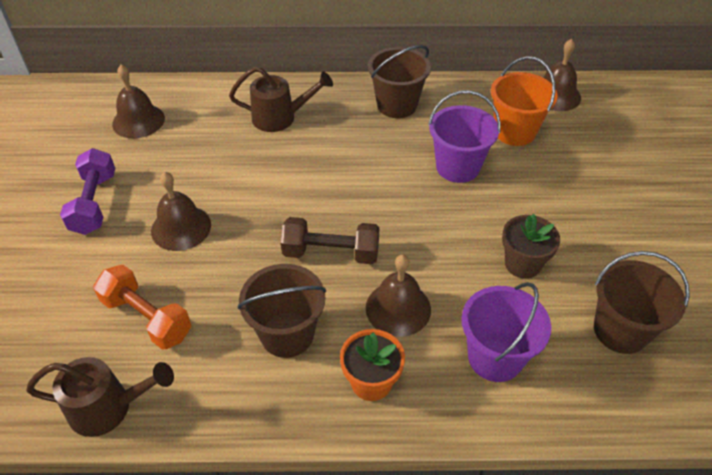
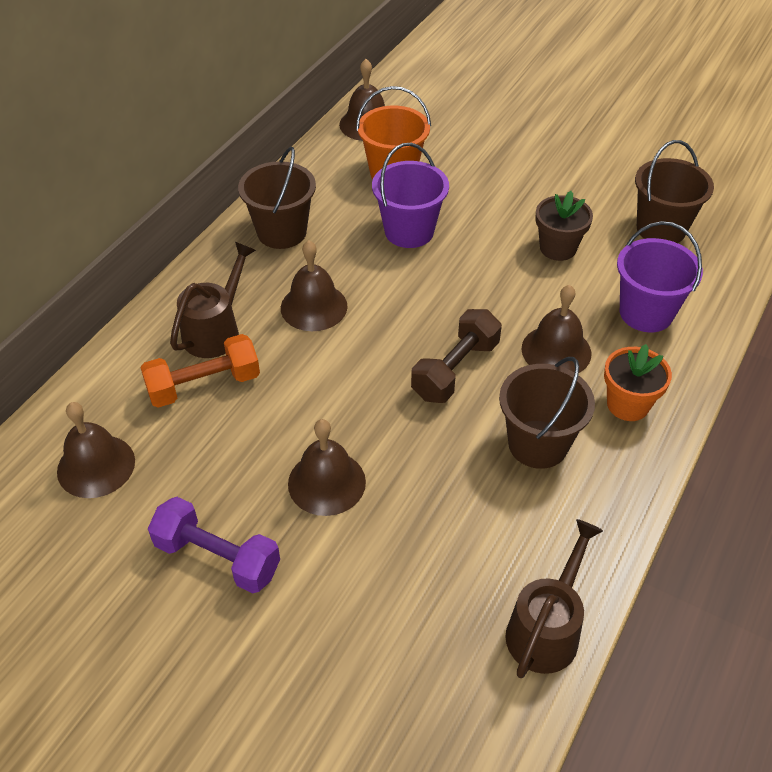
camera: 60 degrees left, 0 degrees up
(147, 318) = (443, 557): orange dumbbell -> orange dumbbell (204, 385)
(337, 152) = (314, 307): none -> brown bell

